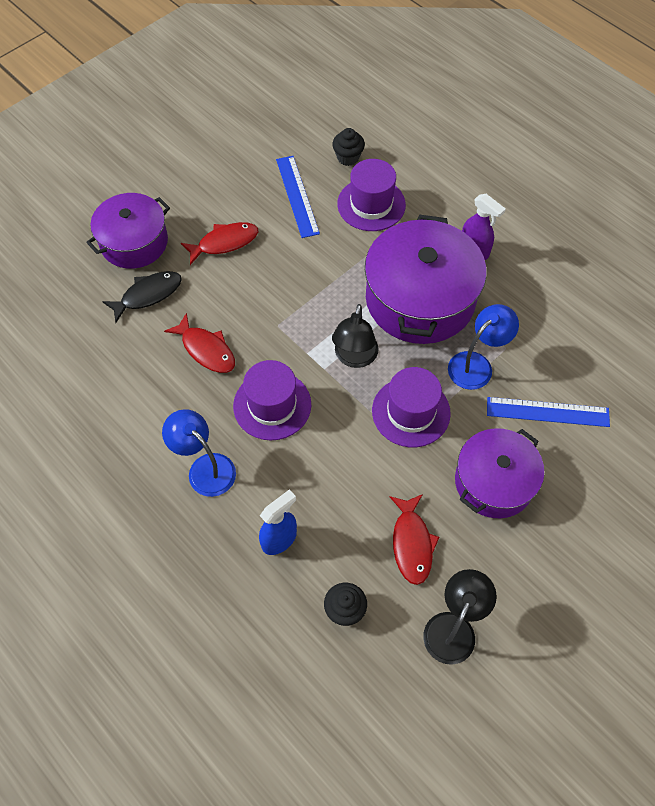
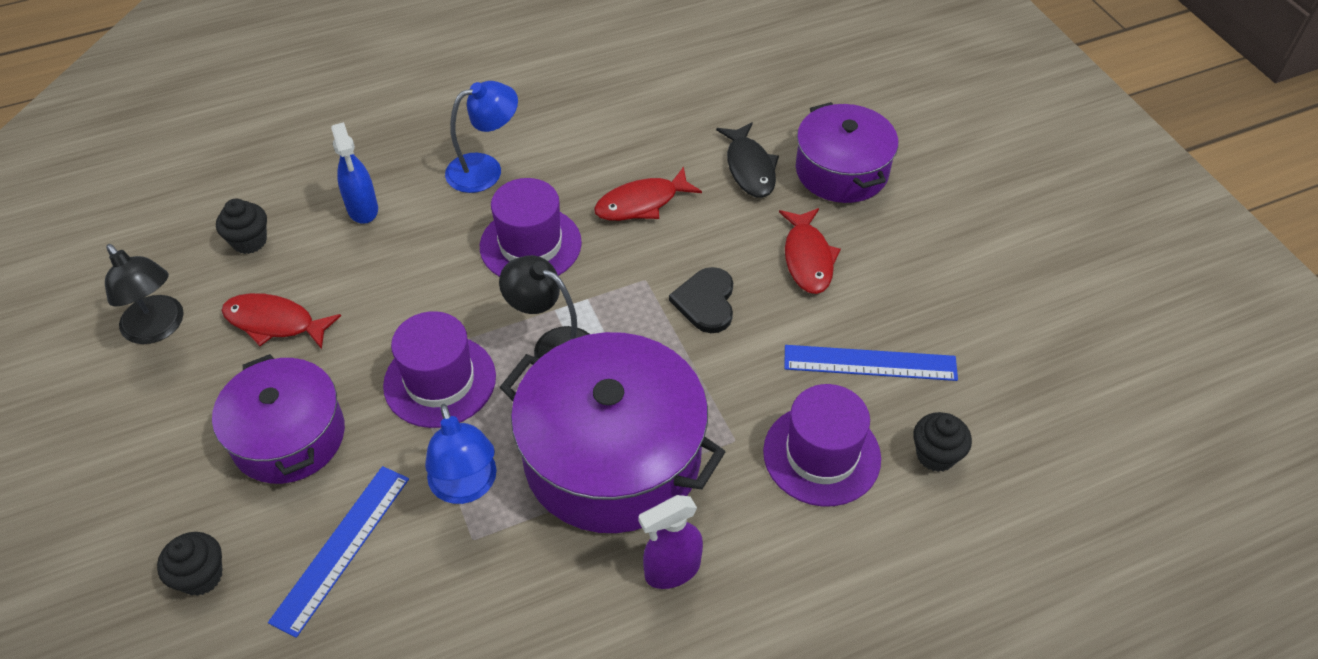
camera: 110 degrees right, 10 degrees down
(283, 286) = (706, 302): none -> black heart
(605, 479) = (201, 576): none -> black cupcake

